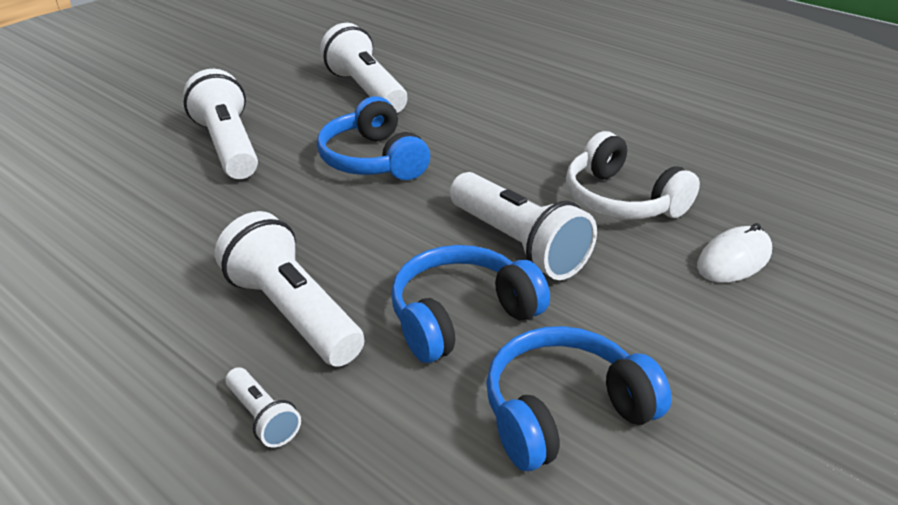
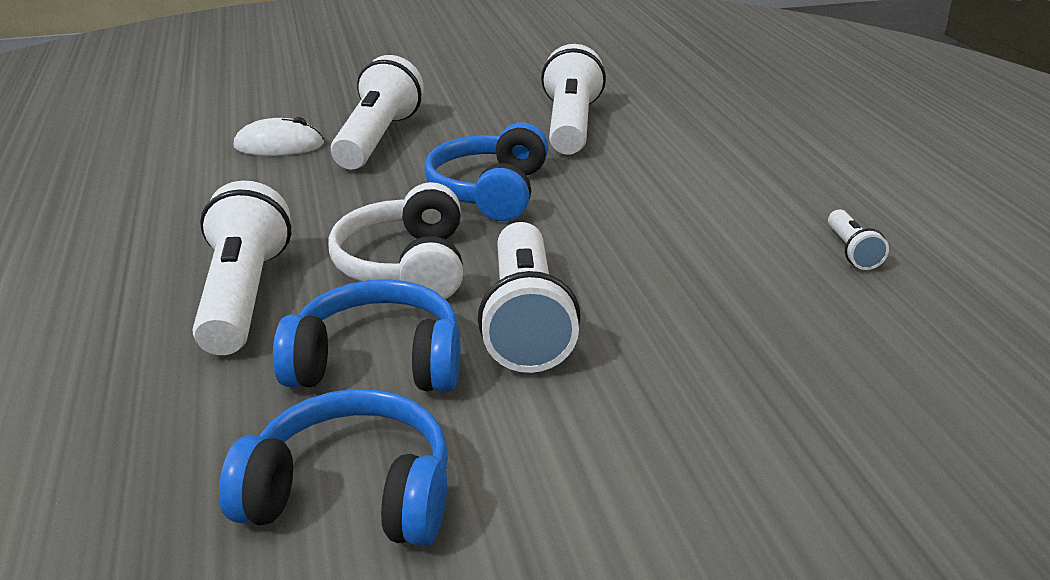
camera: 35 degrees right, 5 degrees down
(263, 417) = (112, 368): white flashlight -> white flashlight (851, 251)
(621, 200) = (707, 323): white headphones -> white headphones (406, 266)
(734, 259) = (762, 440): white mouse -> white mouse (279, 145)

